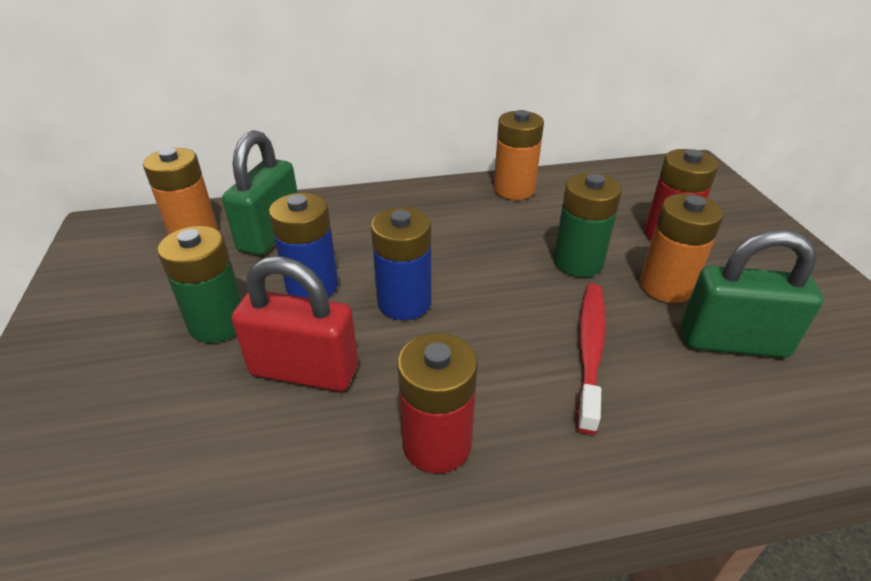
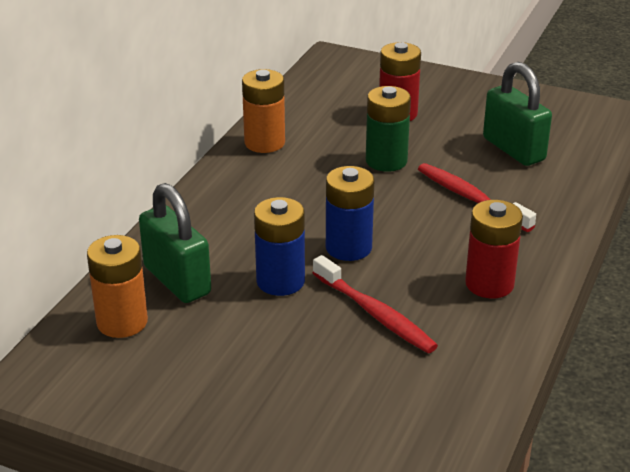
camera: 55 degrees left, 5 degrees down
(218, 323) = (278, 339): green battery -> none
(304, 370) = (375, 314): red padlock -> red toothbrush
(666, 286) = (446, 143): orange battery -> none
(733, 342) = (513, 149): green padlock -> green padlock turned 75 degrees counterclockwise

